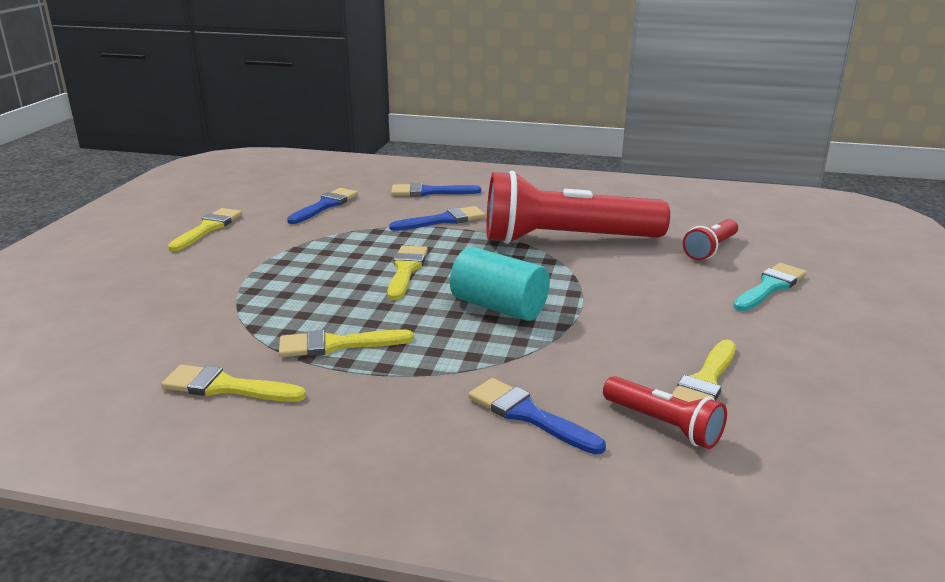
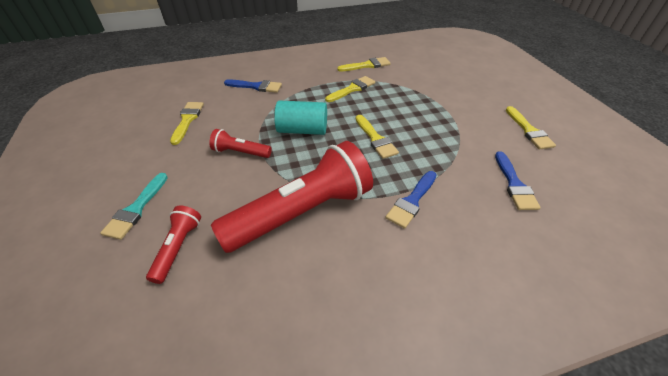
camera: 150 degrees right, 20 degrees up
(429, 192) = (476, 246): blue brush -> none
(663, 425) = (204, 97): red flashlight -> red flashlight (240, 152)

